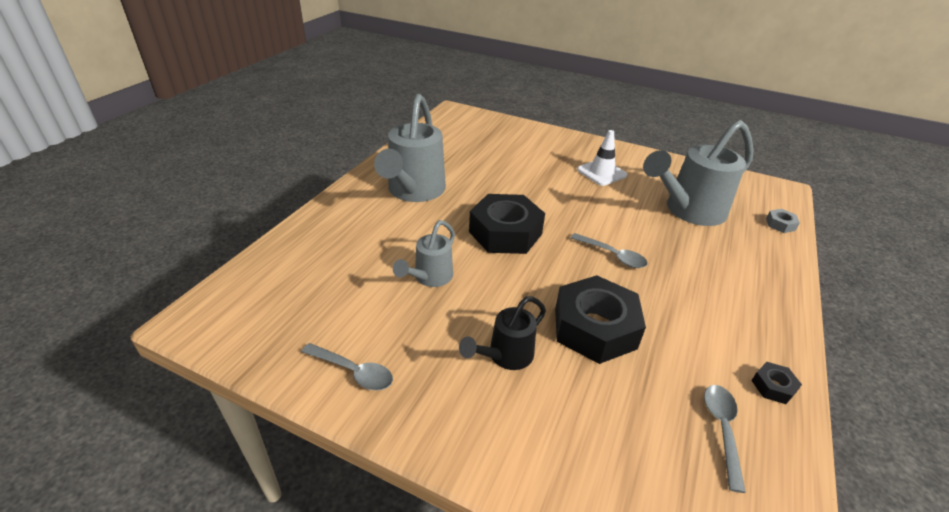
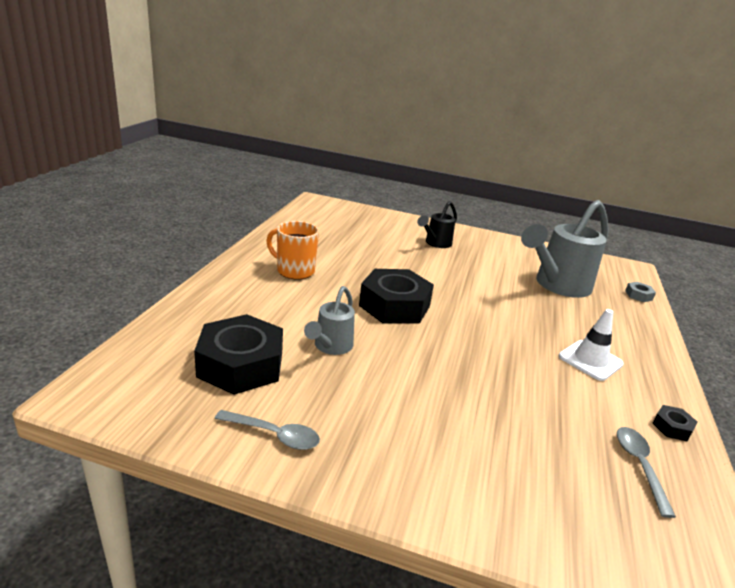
camera: 10 degrees left, 10 degrees down
(414, 192) = (294, 271): grey watering can -> orange mug
(505, 356) = (424, 413): black watering can -> black watering can (436, 243)
(594, 328) = (501, 385): black nut -> black nut (240, 364)
(601, 172) = (470, 254): white traffic cone -> white traffic cone (590, 360)
(612, 255) = (500, 323): grey spoon -> none

